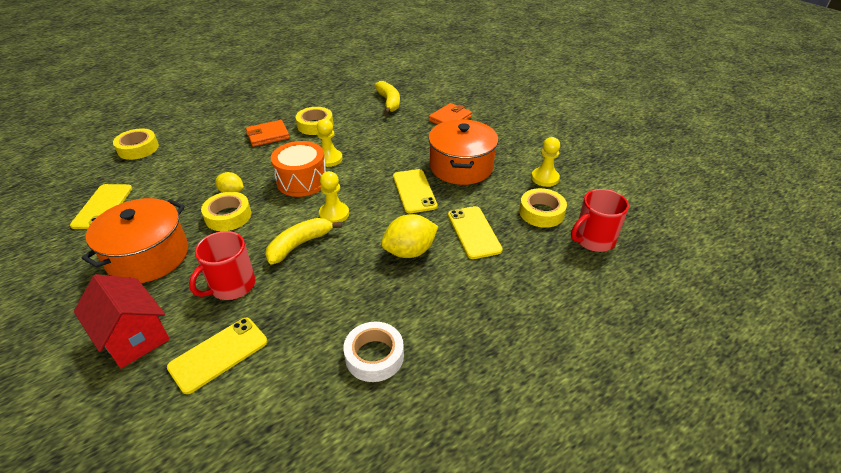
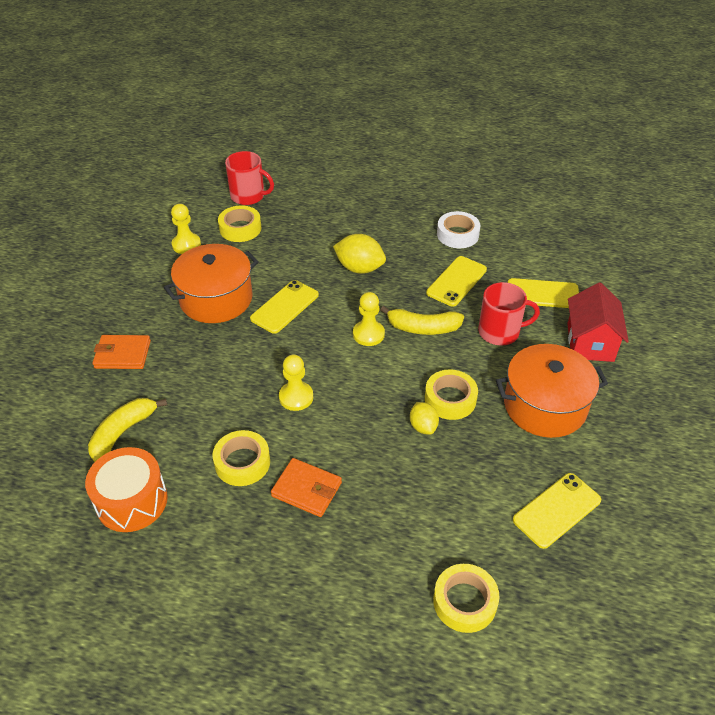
camera: 130 degrees left, 5 degrees up
(302, 181) = (350, 389): orange drum -> orange drum (132, 501)
(474, 232) = (302, 249): yellow phone -> yellow phone (456, 281)

